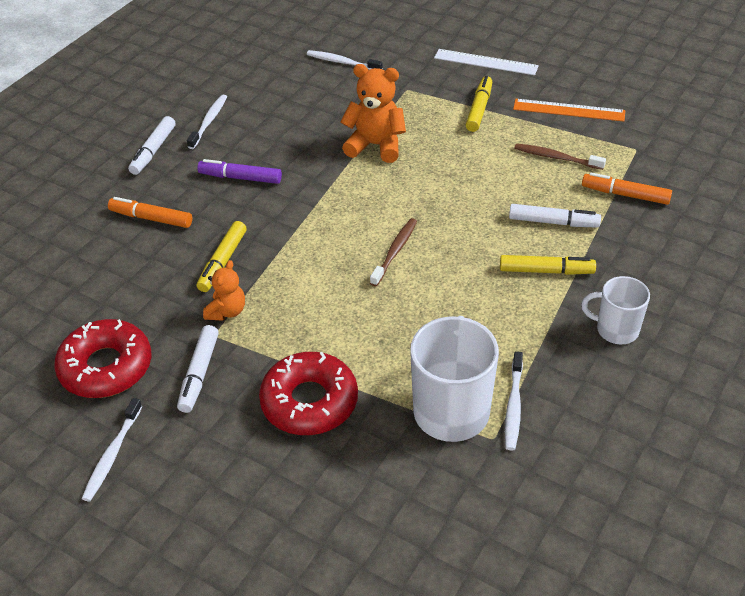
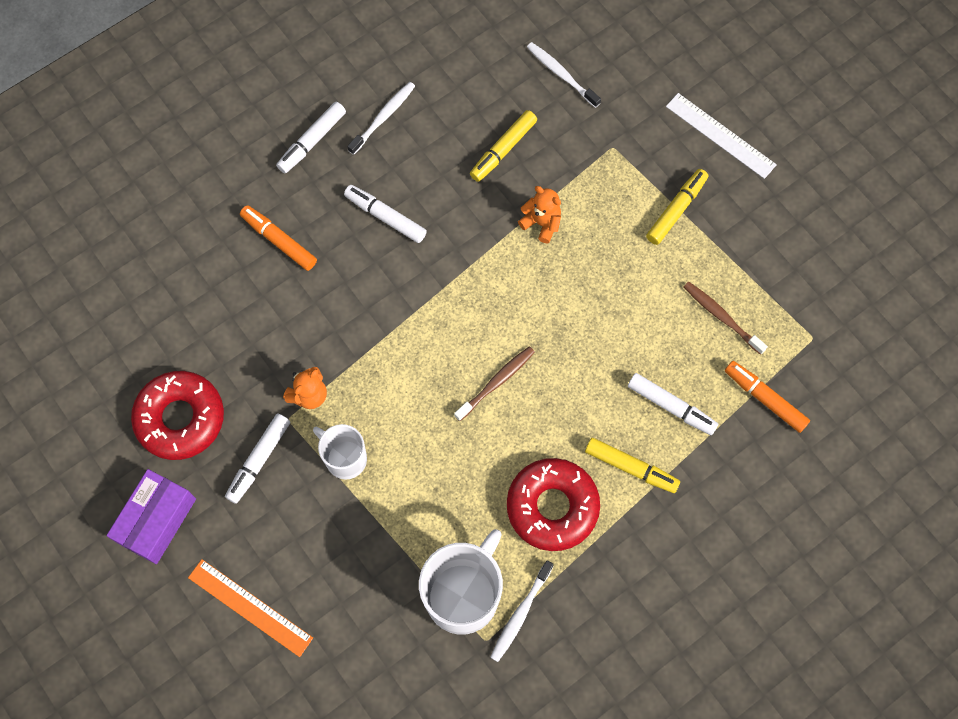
camera: 20 degrees right, 25 degrees up
(112, 455) = (157, 520): white toothbrush -> purple box
(222, 262) = (327, 329): yellow marker -> yellow marker (503, 149)
(240, 177) = (385, 217): purple marker -> white marker
(309, 402) = (343, 533): red donut -> red donut (552, 507)
(376, 145) = (541, 223): orange teddy bear -> orange teddy bear, size x0.60
(569, 110) = (773, 250): orange ruler -> orange ruler (250, 607)
(616, 329) = (659, 567): white mug -> white mug (345, 458)

